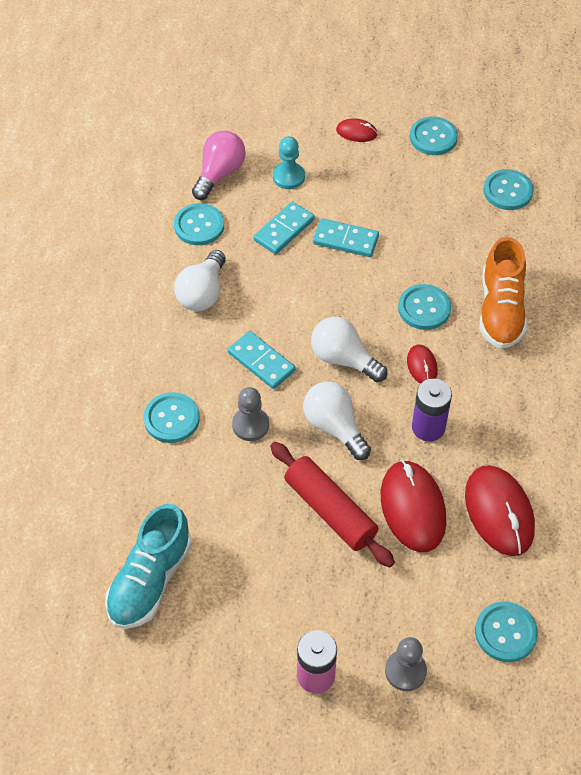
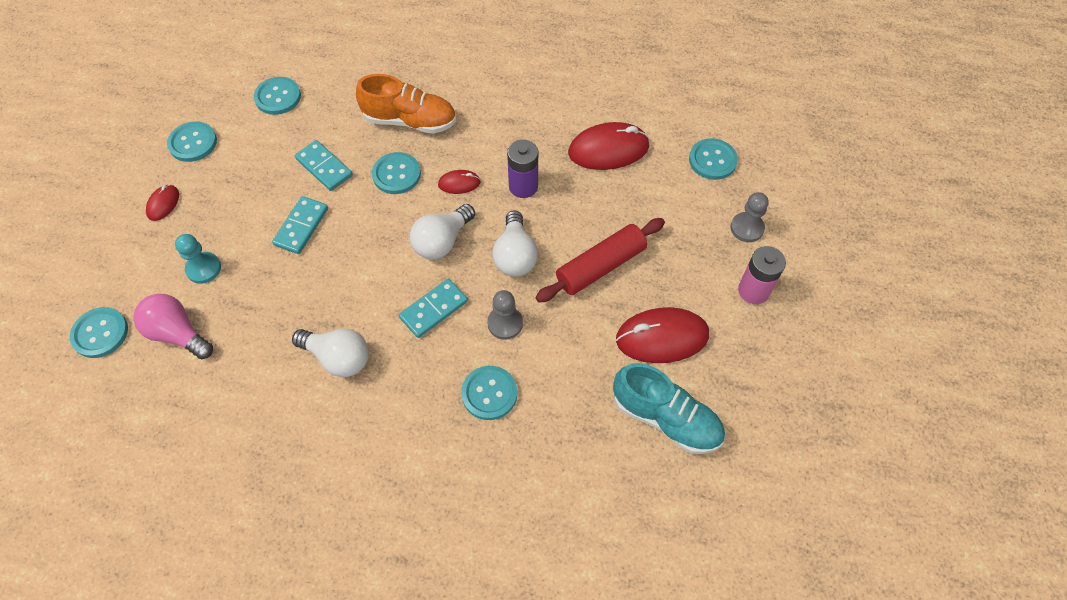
camera: 85 degrees left, 5 degrees up
(199, 226) = (246, 357): turquoise button -> turquoise button (100, 333)
(284, 230) = (274, 278): turquoise domino -> turquoise domino (324, 167)
(334, 427) = (515, 255): white light bulb -> white light bulb turned 60 degrees counterclockwise
(413, 508) = (601, 206): red mouse -> red mouse (662, 337)

